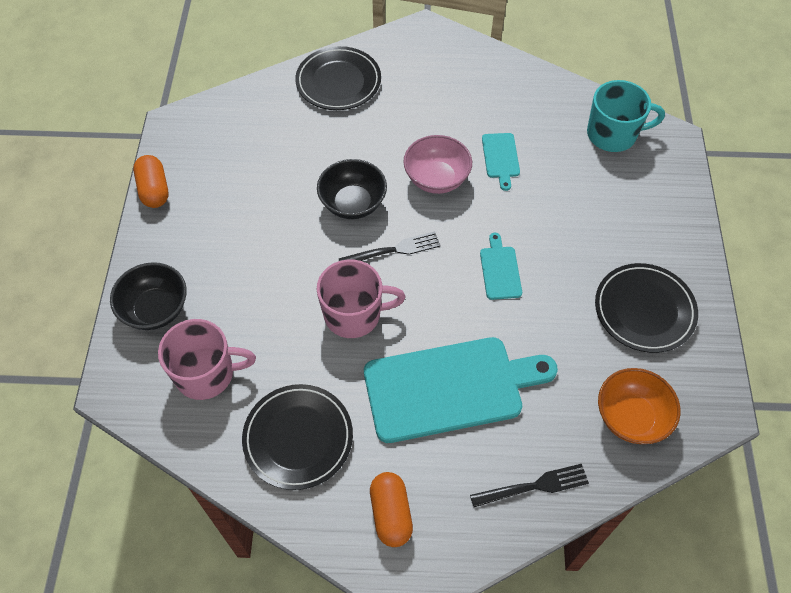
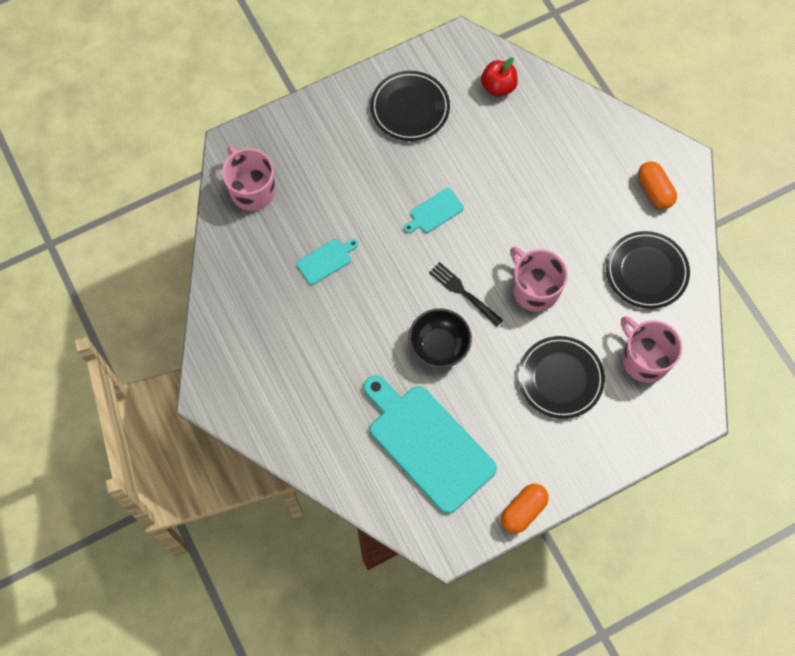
camera: 120 degrees left, 10 degrees up
(155, 309) = (622, 430): black bowl -> none
(338, 82) = (316, 434): black plate -> black plate (560, 378)
(391, 514) = (654, 191): orange capsule -> orange capsule turned 75 degrees counterclockwise
(436, 179) = (376, 297): pink bowl -> none
(449, 387) = (549, 199): turquoise cutting board -> turquoise cutting board (427, 444)
(533, 486) = (582, 121): black fork -> none
(613, 134) = (252, 190): turquoise mug -> pink mug
(631, 417) = (498, 87): orange bowl -> red apple

